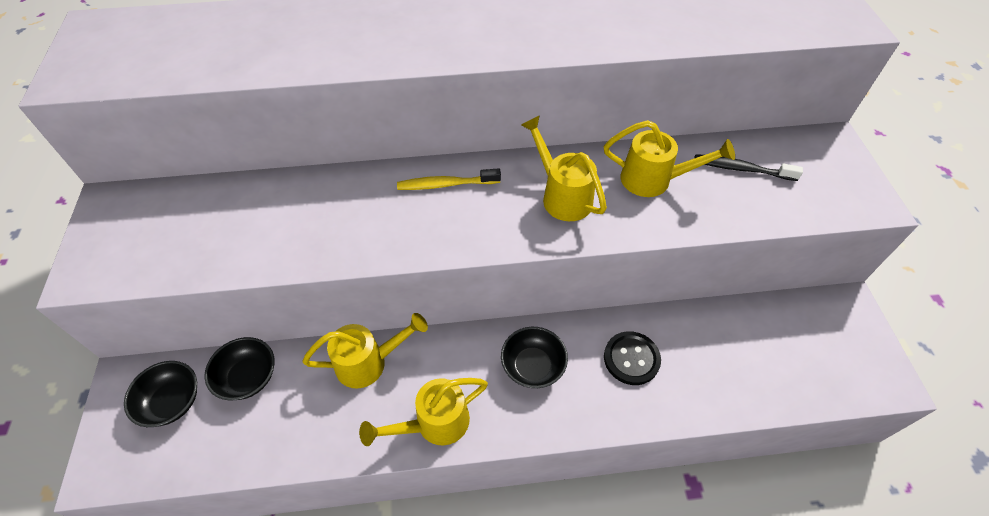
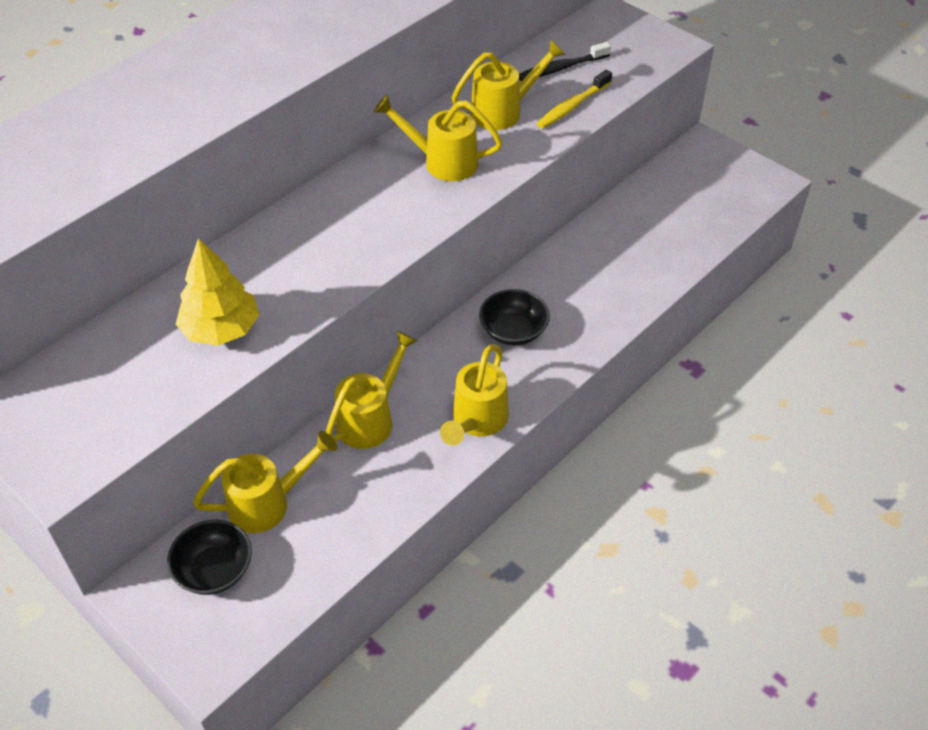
camera: 40 degrees left, 5 degrees down
(248, 377) = (268, 503): black bowl -> yellow watering can
(278, 233) = (221, 329): none -> yellow tree
(446, 184) = (332, 207): yellow toothbrush -> yellow toothbrush (572, 106)
(631, 359) = (584, 277): black button -> none

